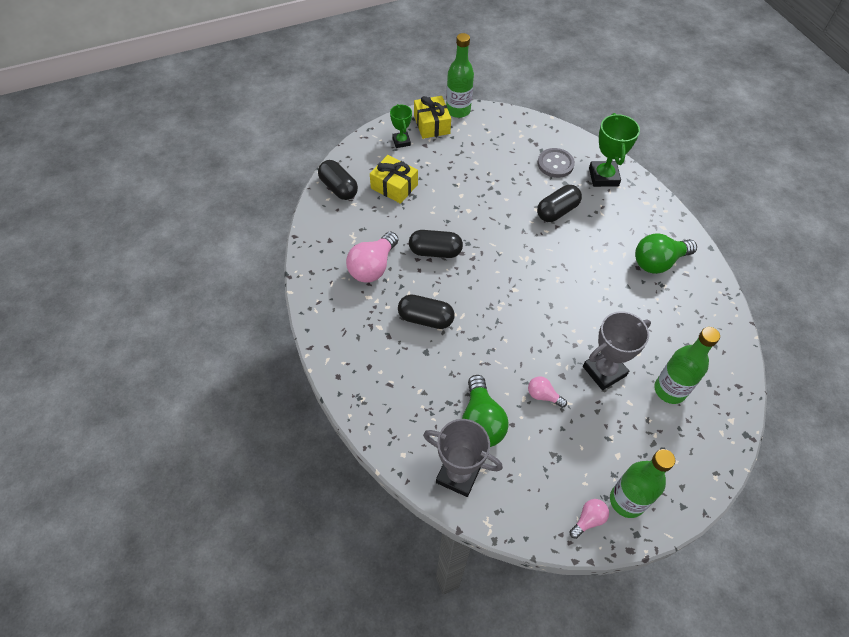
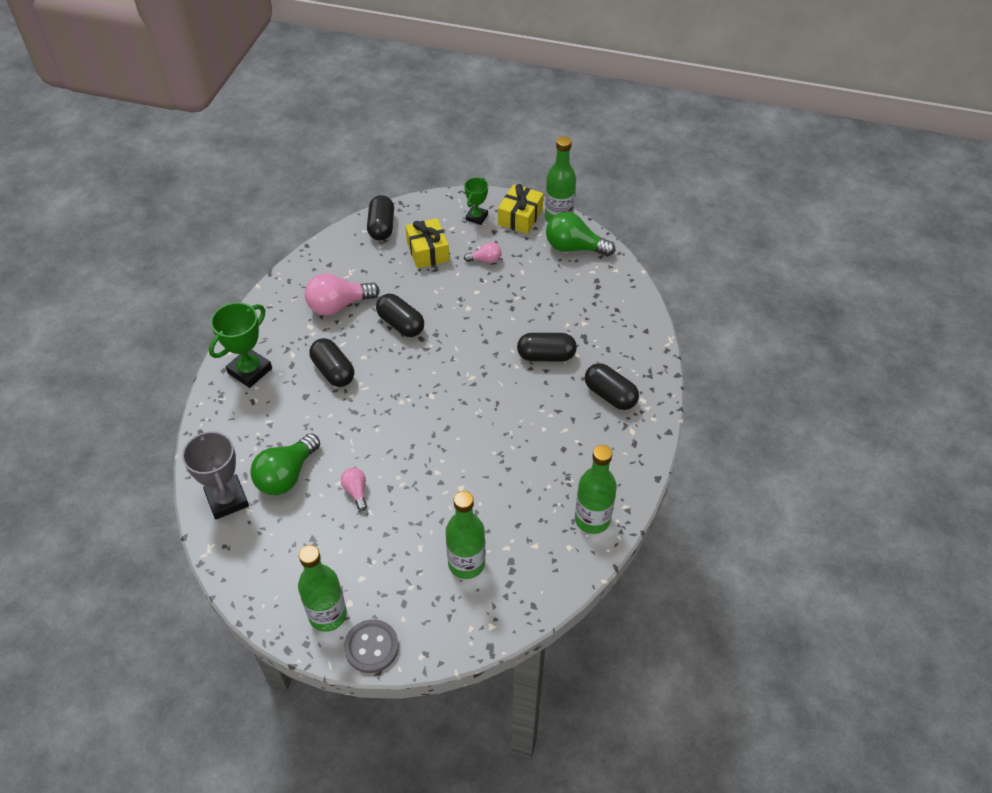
camera: 40 degrees right, 5 degrees down
(555, 164) = (594, 314): grey button -> grey button (371, 647)
(588, 520) = (282, 604): pink light bulb -> pink light bulb (485, 260)
(603, 177) = (628, 353): green trophy -> green trophy (250, 371)
(604, 371) = (428, 509): grey trophy -> none
(624, 212) = (610, 395): none -> black capsule
(658, 262) = (588, 457): green light bulb -> green light bulb (574, 247)
(706, 302) = (592, 519): none -> green bottle

